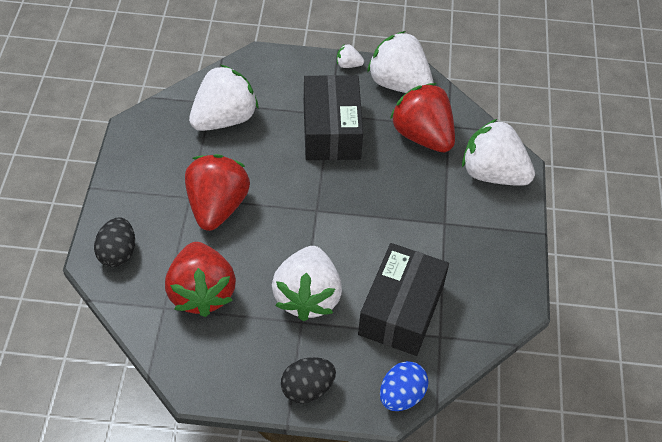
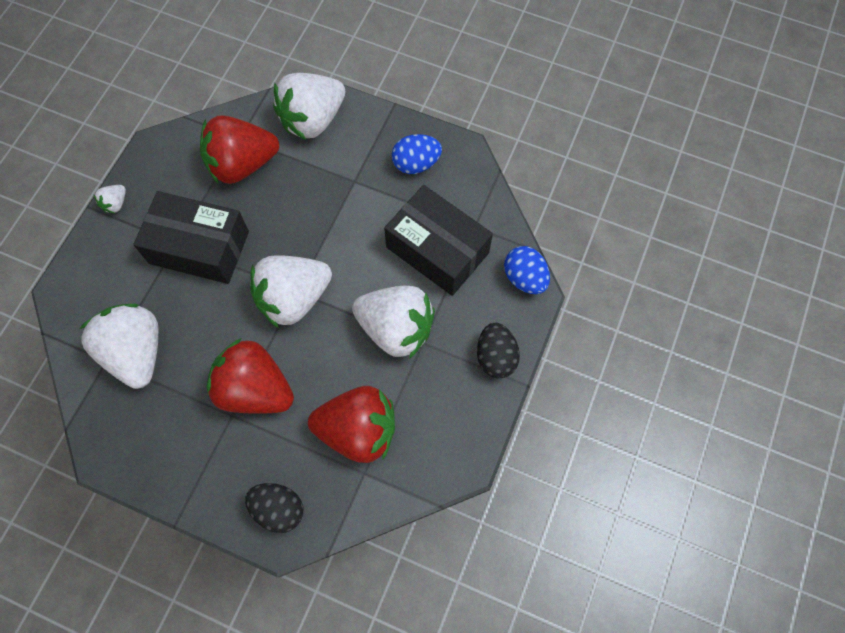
camera: 70 degrees left, 15 degrees up
(399, 84) = (164, 164): white strawberry -> white strawberry (293, 298)
(486, 268) = (416, 164): none -> blue egg

